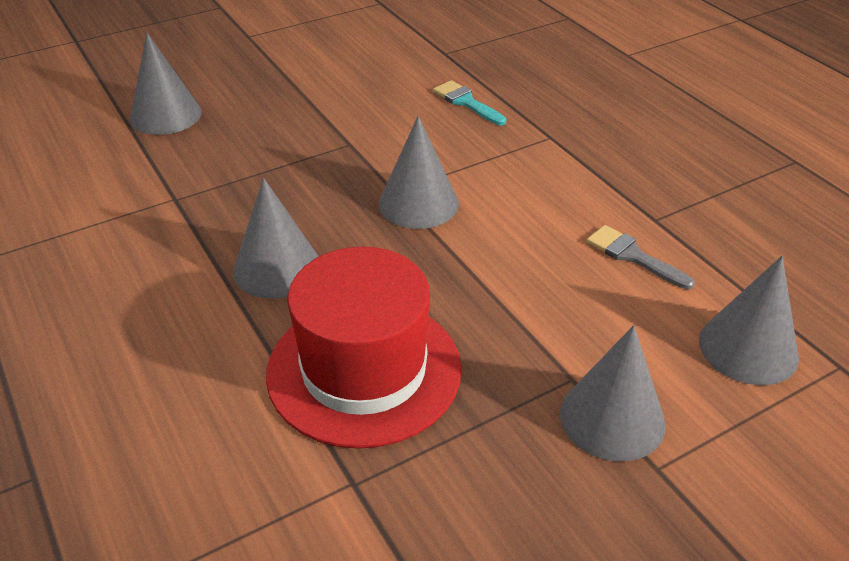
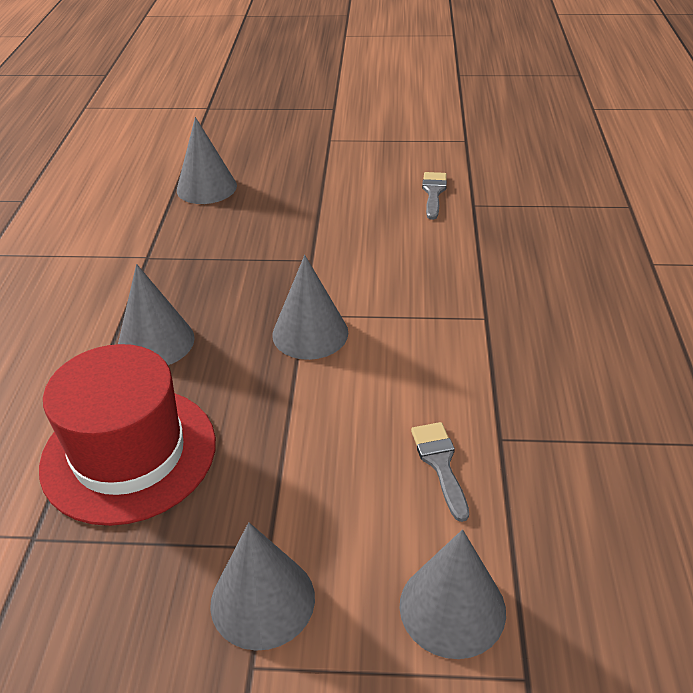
camera: 35 degrees right, 0 degrees up
(399, 53) = (433, 193): none -> grey brush
(466, 102) = (444, 257): turquoise brush -> none

